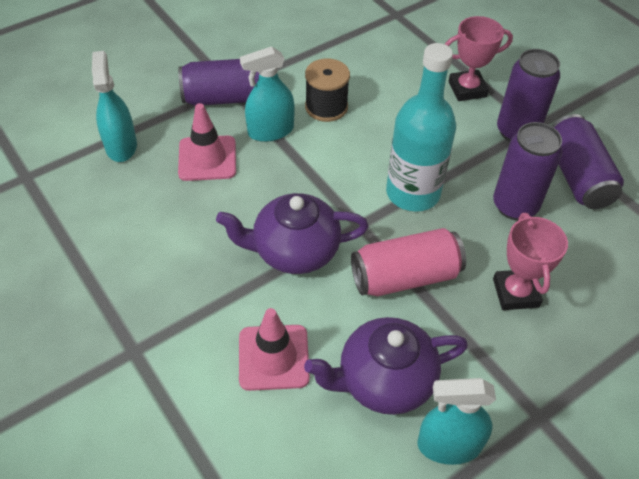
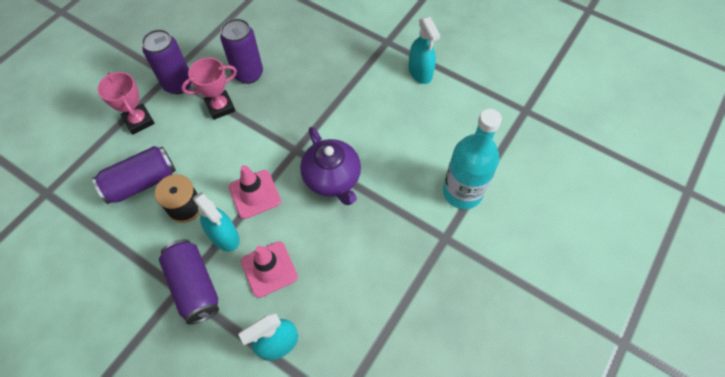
camera: 110 degrees left, 10 degrees up
(273, 357) = (412, 162): pink traffic cone -> pink traffic cone (254, 194)
(384, 380) = (399, 107): purple teapot -> none
(405, 277) = (327, 115): pink can -> none
(413, 193) = (257, 128): turquoise bottle -> turquoise bottle (462, 192)
(515, 293) = (315, 63): pink trophy -> pink trophy (220, 107)
(577, 176) = (212, 48): purple can -> purple can (142, 182)

